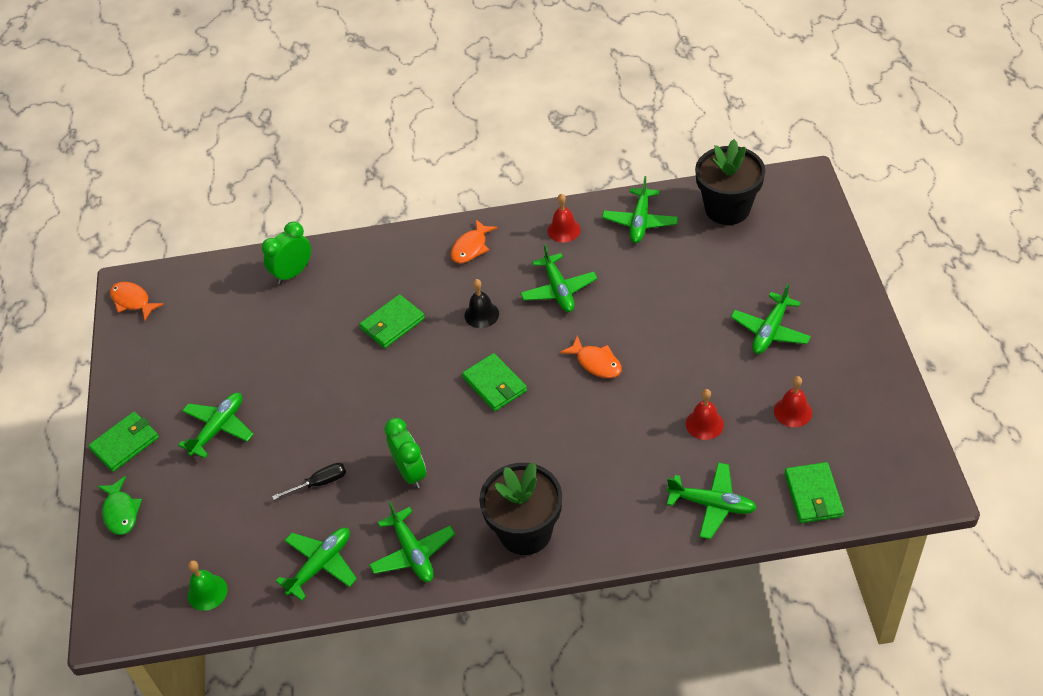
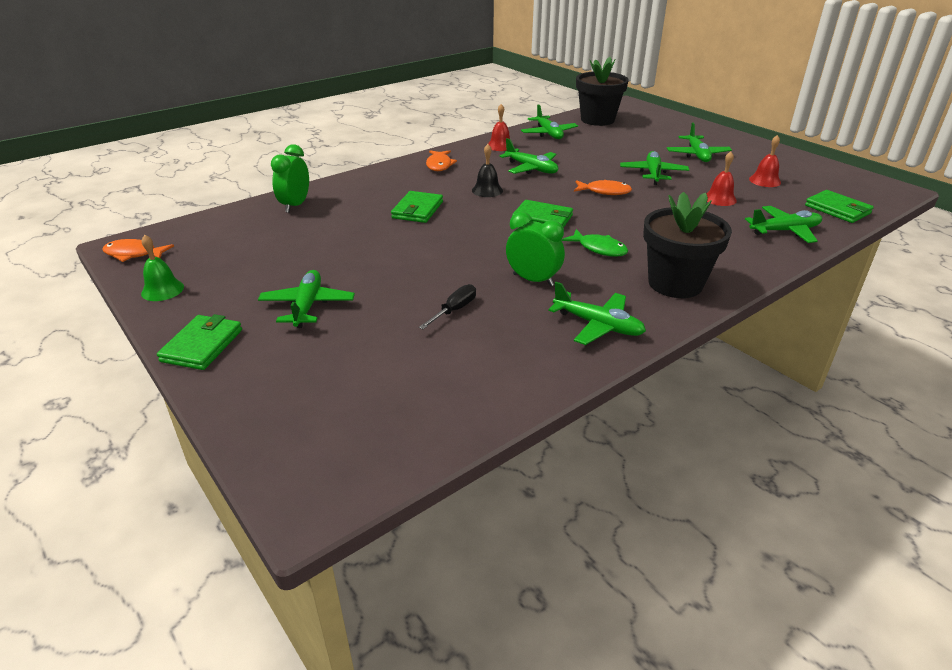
camera: 35 degrees left, 15 degrees down
(121, 512) = (240, 398): green fish -> green fish (599, 249)
(207, 592) = (414, 426): green bell -> green bell (162, 290)
(320, 565) = (519, 362): green plane -> green plane (653, 174)

